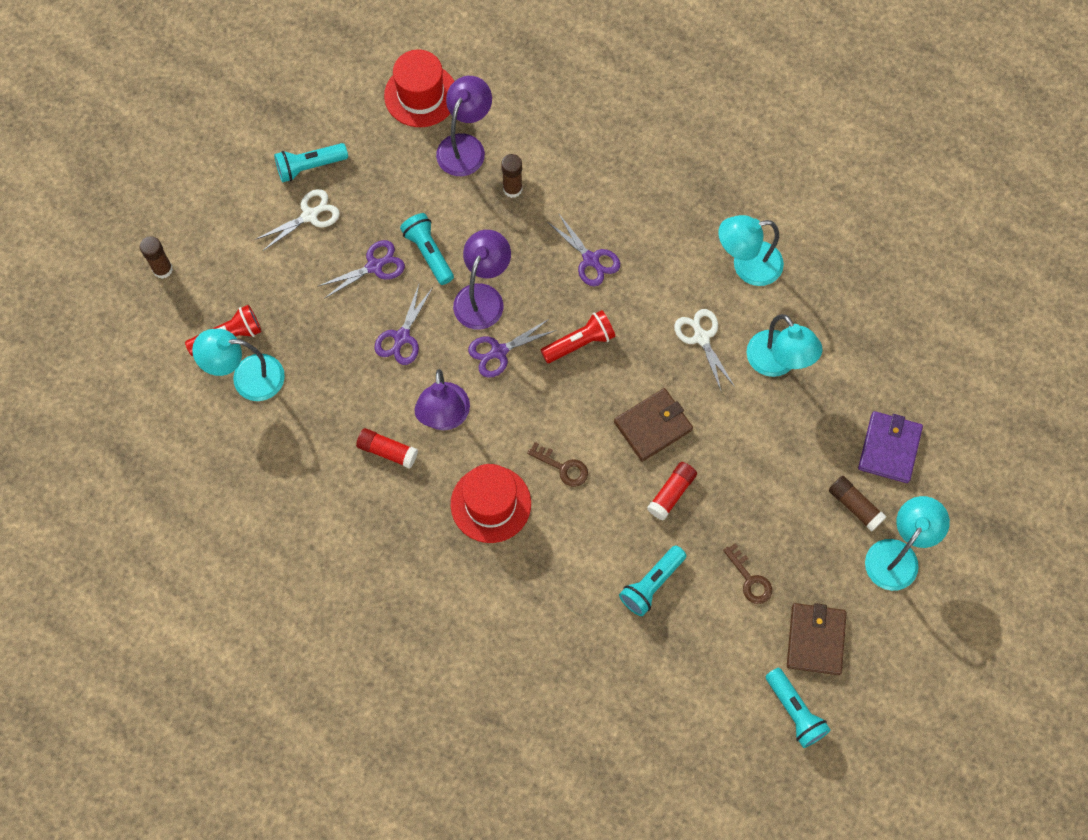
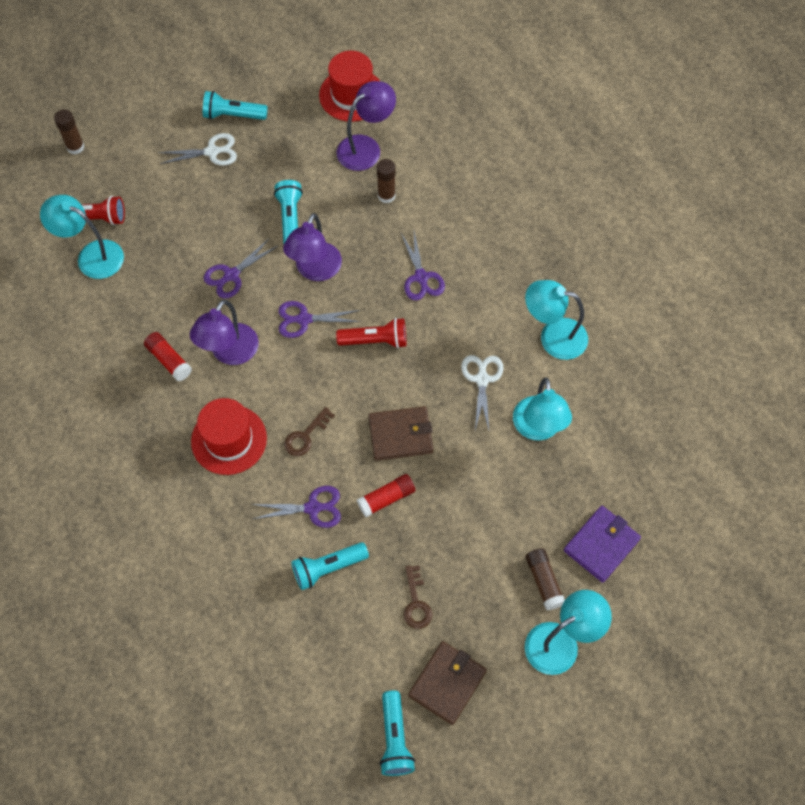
camera: 25 degrees right, 5 degrees down
(375, 266) = (241, 211): purple scissors -> purple scissors (314, 508)
(483, 297) = (315, 270): purple lamp -> purple lamp turned 150 degrees clockwise
(563, 467) = (305, 436): brown key -> brown key turned 75 degrees clockwise

